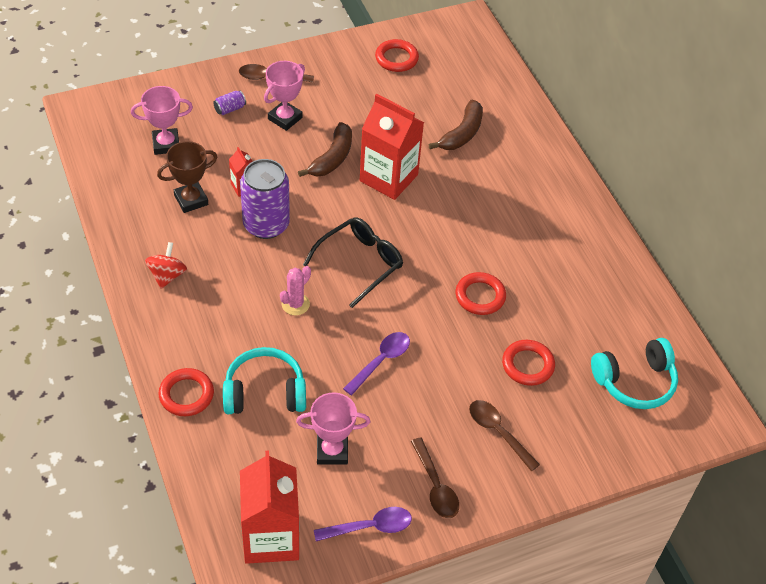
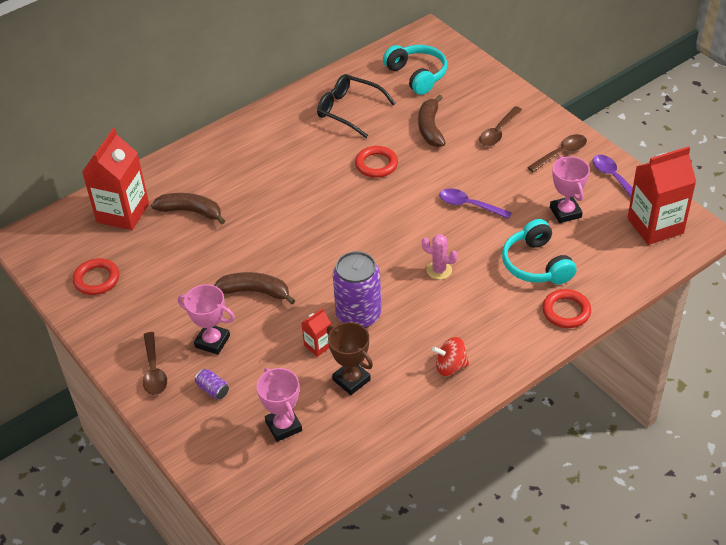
camera: 100 degrees left, 5 degrees down
(359, 264) = (375, 242): black glasses -> black glasses (349, 110)
(388, 178) = (266, 247): red carton -> red carton (123, 213)
(527, 365) = (430, 128): red ring -> brown banana

